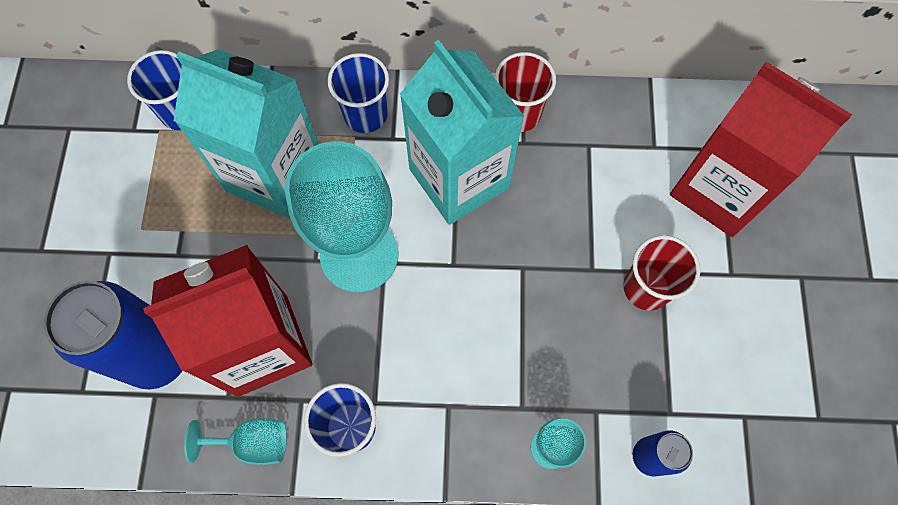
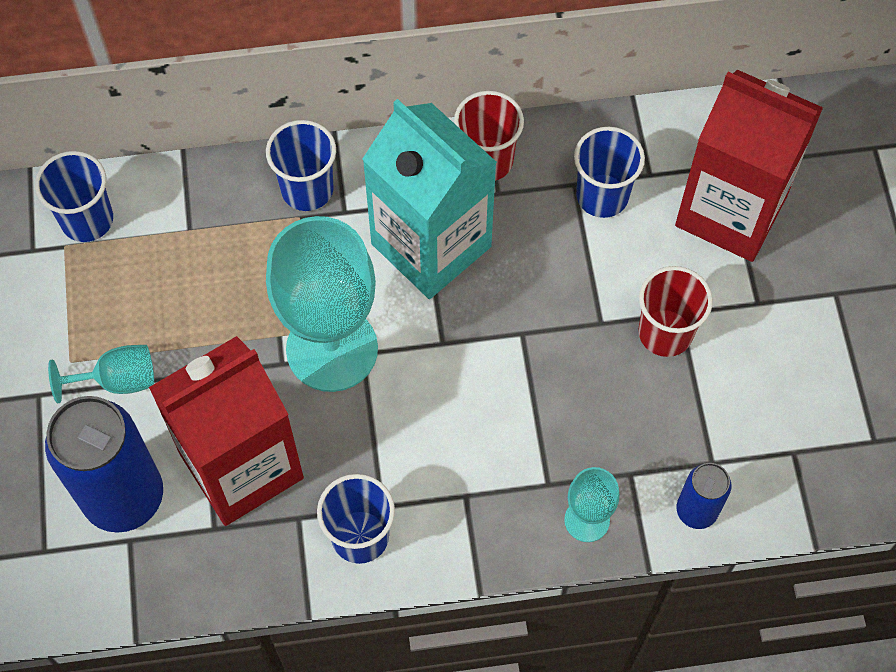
camera: 10 degrees left, 5 degrees down
(253, 443) = (254, 571): turquoise goblet -> turquoise goblet (118, 380)
(275, 174) = (214, 274): turquoise carton -> none
(611, 159) = (602, 196): none -> blue cup

